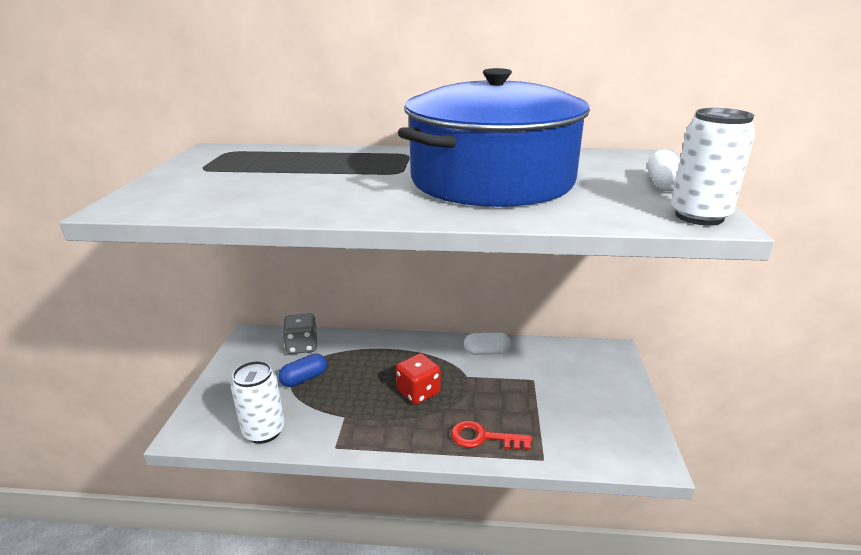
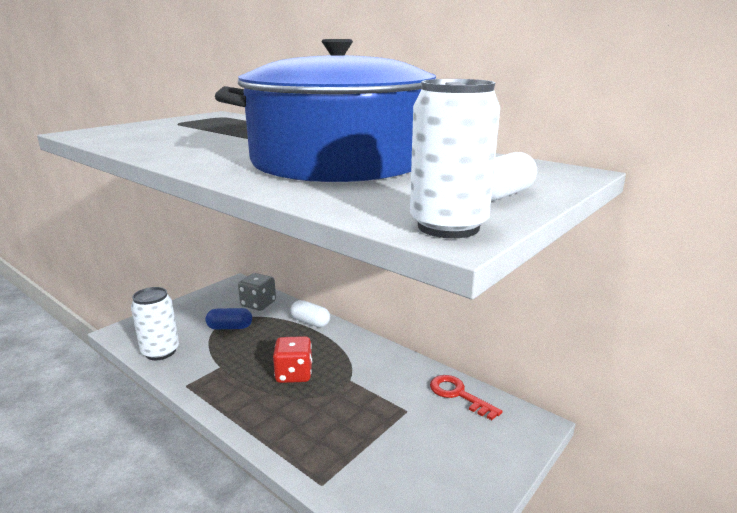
camera: 35 degrees right, 5 degrees down
(483, 438) = (295, 437): red key -> red key (458, 395)
(486, 352) = (394, 367): white capsule -> white capsule (310, 322)

